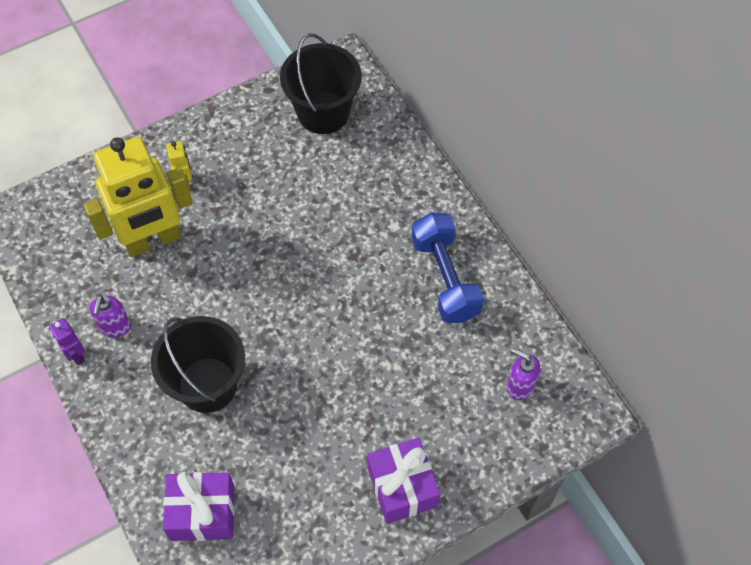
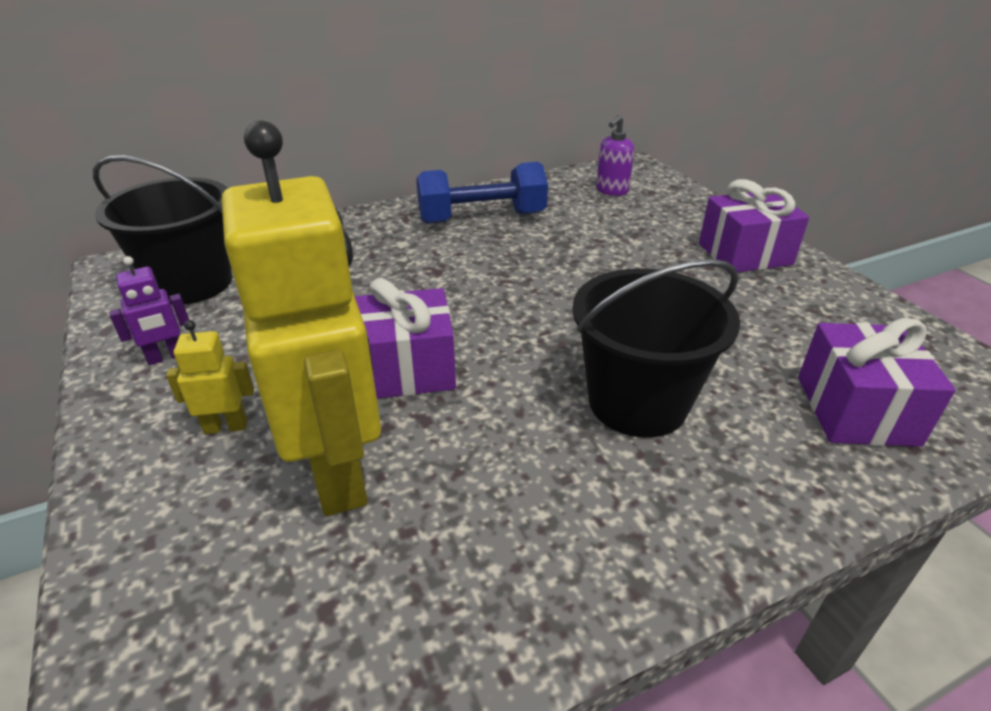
camera: 85 degrees left, 25 degrees down
(75, 354) = (589, 603): purple robot -> purple robot (166, 357)
(115, 327) = (525, 530): purple soap dispenser -> none
(235, 256) = (406, 369): none -> purple gift

